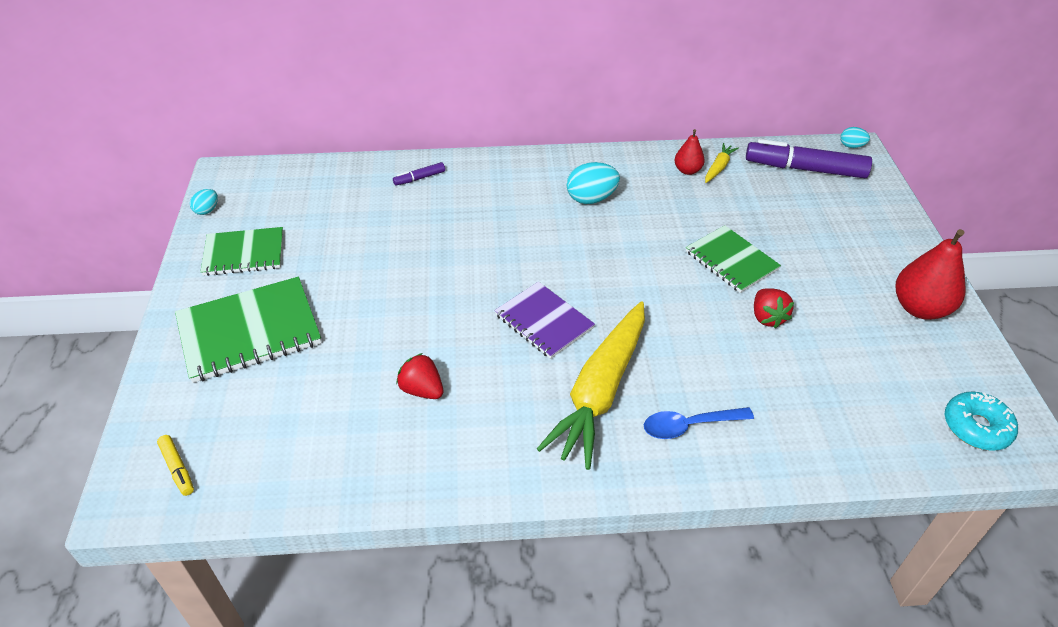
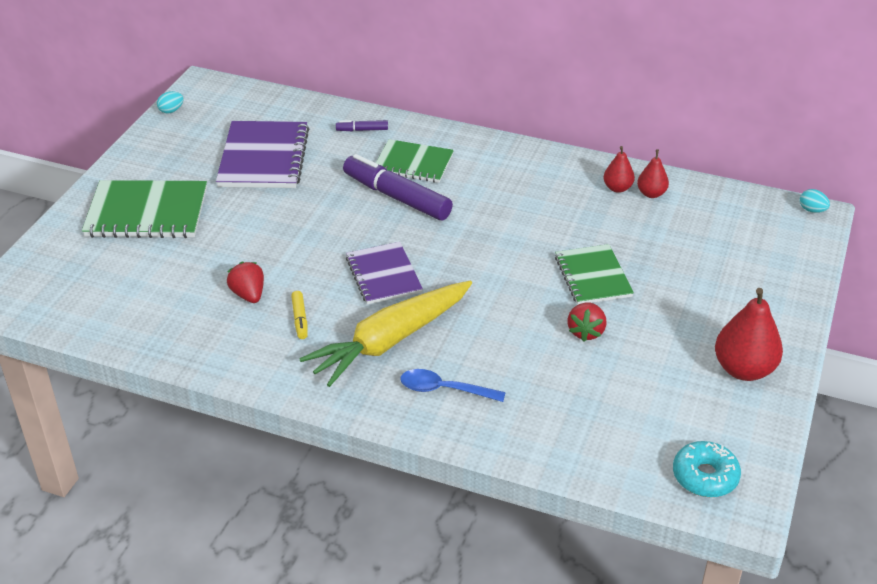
camera: 25 degrees right, 5 degrees down
(177, 468) = (40, 291): yellow marker -> yellow marker (300, 319)
(244, 253) = (179, 152): green notebook -> green notebook (413, 163)
(339, 233) = (263, 158): none -> purple notebook
(591, 199) = (504, 188): turquoise egg -> none
(718, 167) = (651, 194): yellow carrot -> red pear
(805, 169) = (740, 218): purple marker -> purple marker (397, 197)

